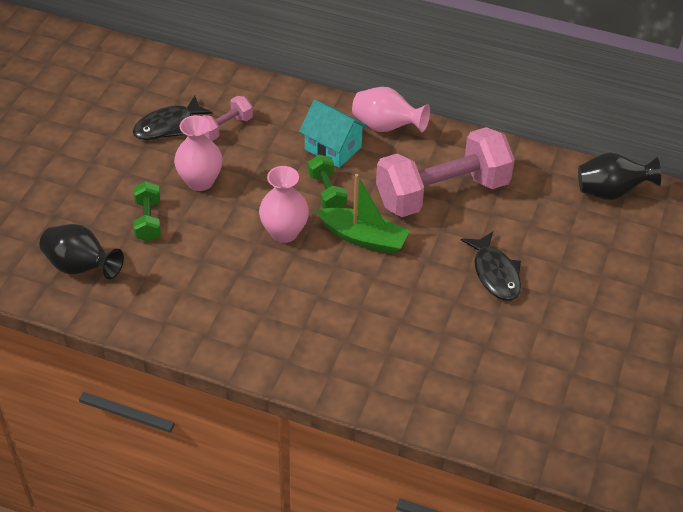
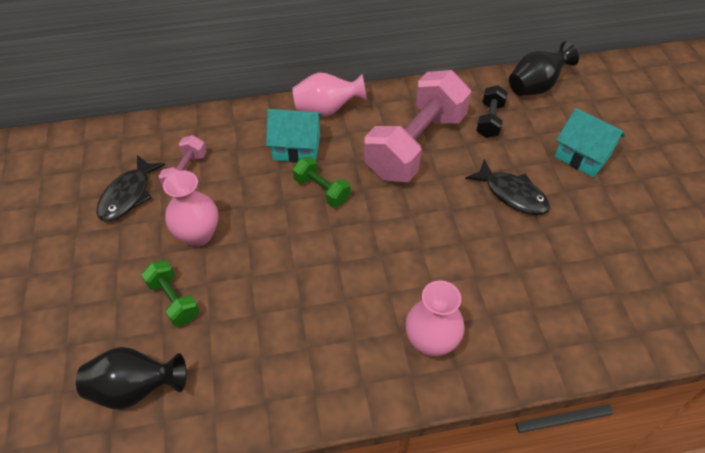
camera: 30 degrees left, 5 degrees up
(284, 232) = (312, 246): pink vase -> pink vase (431, 342)
(363, 238) = (384, 216): green boat -> none
(533, 202) = (489, 120): none -> black dumbbell
(596, 273) = (582, 156): none -> turquoise house

